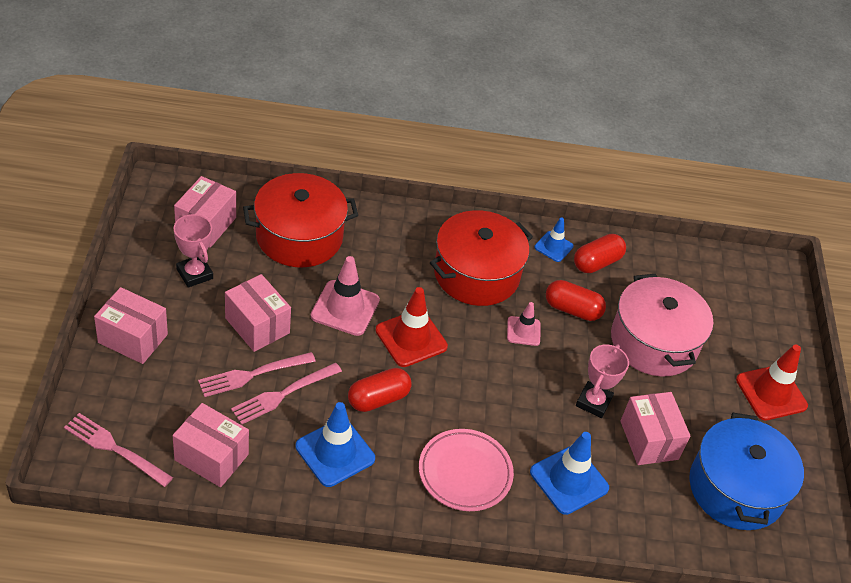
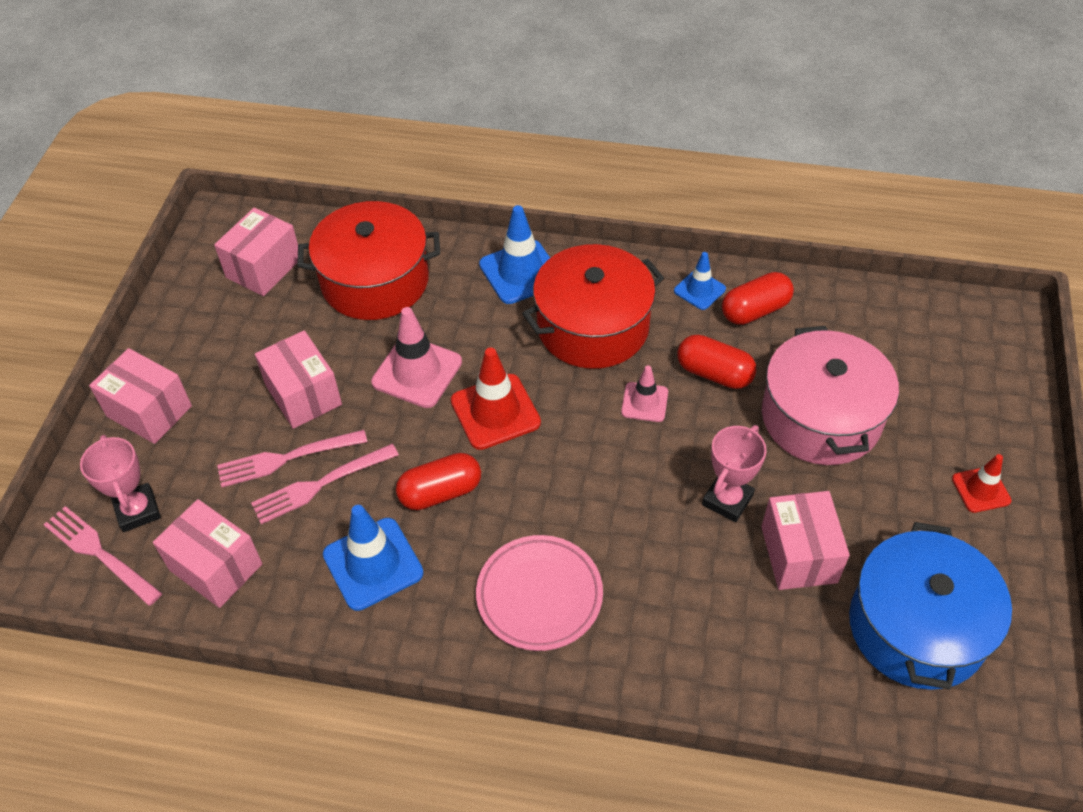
camera: 15 degrees right, 5 degrees up
(194, 274) = (239, 329): pink trophy -> pink trophy (137, 510)
(569, 480) = (680, 609): blue traffic cone -> blue traffic cone (520, 272)
(771, 393) = (981, 490): red traffic cone -> red traffic cone, size x0.59

